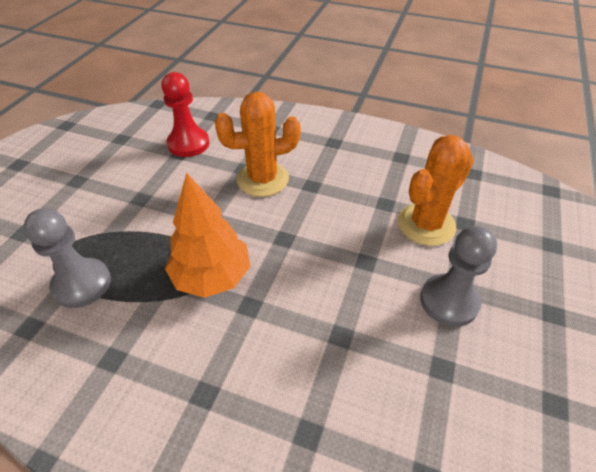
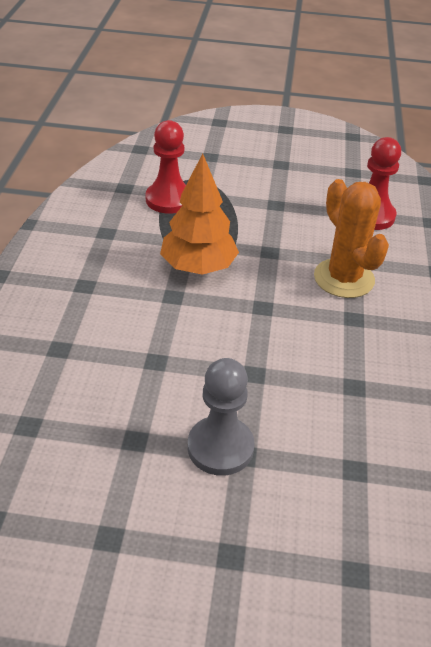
camera: 75 degrees right, 5 degrees down
(82, 284) = (169, 200): grey pawn -> red pawn
(426, 224) = (334, 427): orange cactus -> none

